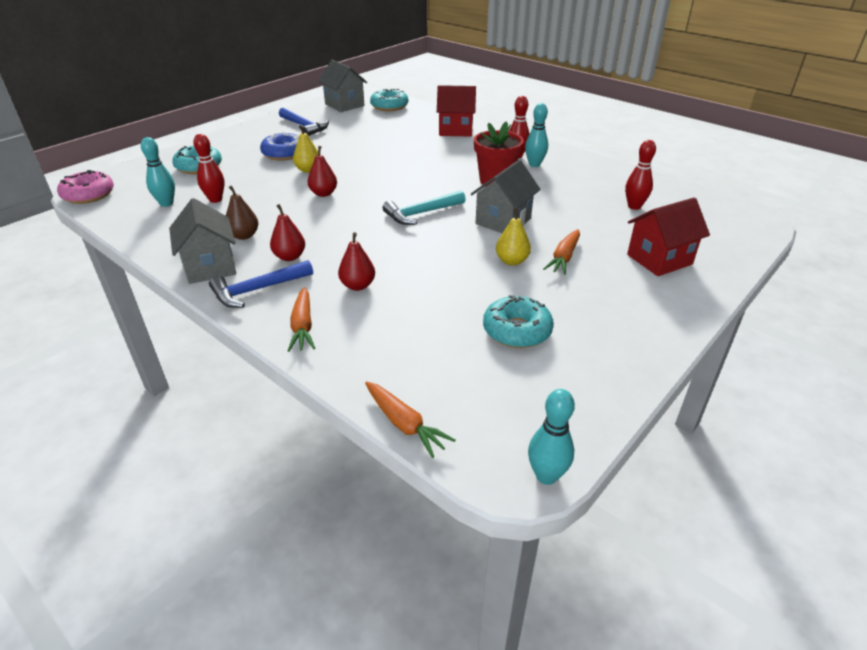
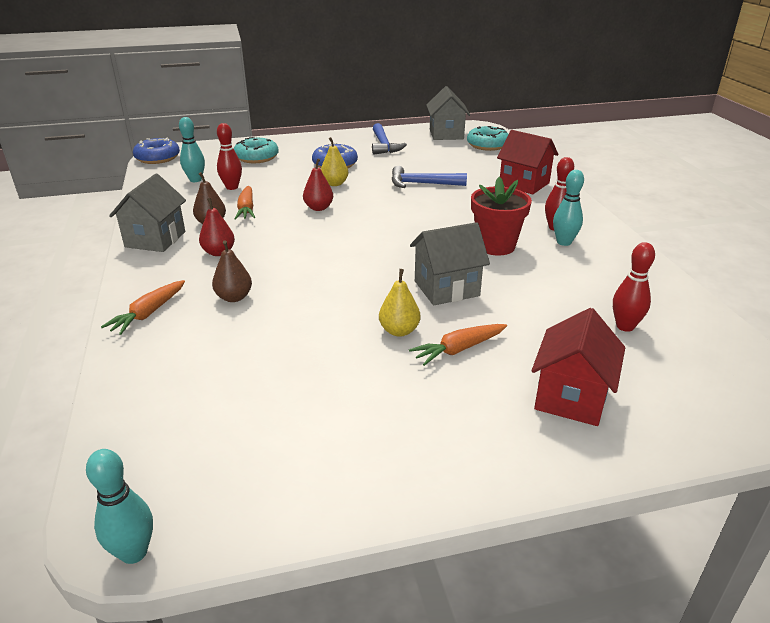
camera: 35 degrees right, 5 degrees down
(88, 195) = (157, 158): pink donut -> blue donut
(257, 290) = (160, 270): blue hammer -> blue hammer (422, 184)
(358, 285) = (234, 297): red pear -> brown pear
(404, 424) = (100, 434): orange carrot -> orange carrot (246, 209)
(421, 213) = (377, 253): turquoise hammer -> none
(517, 330) = (307, 400): turquoise donut -> none
(659, 259) = (571, 397): red house -> red house turned 75 degrees counterclockwise

